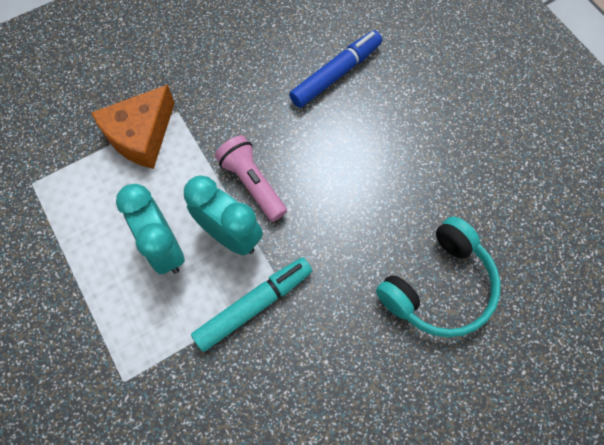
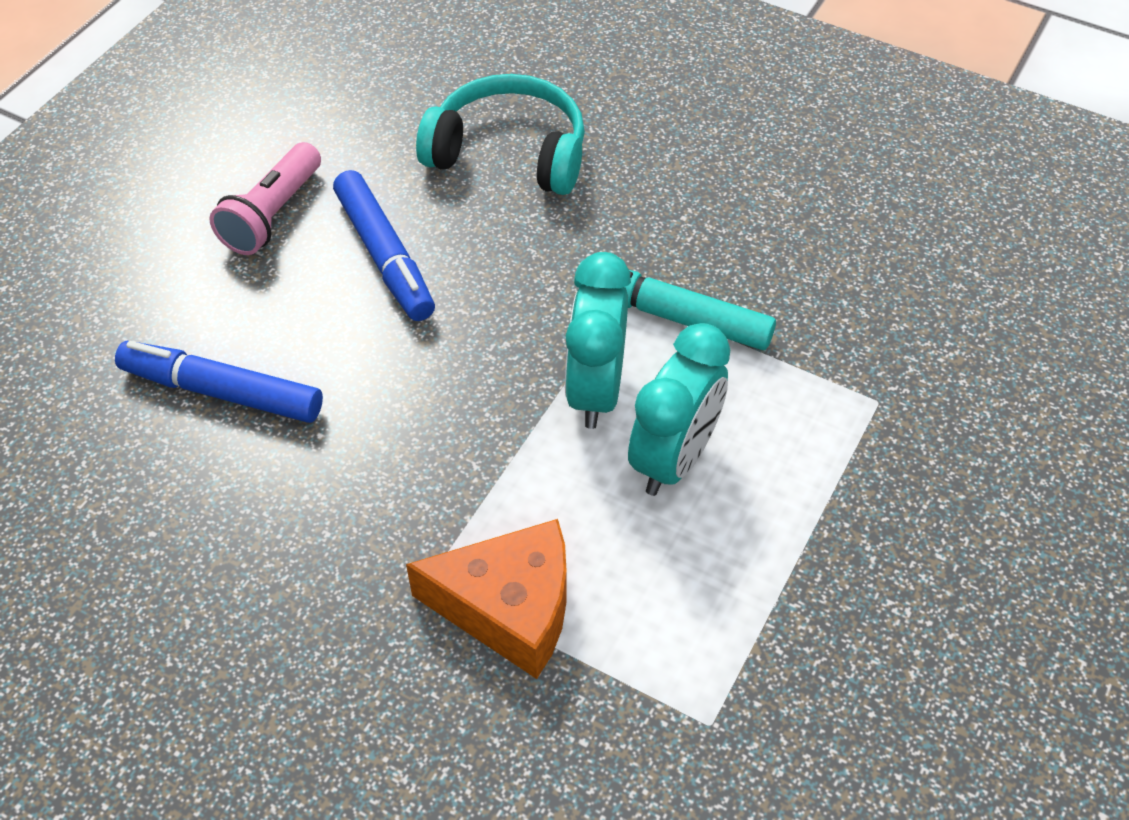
camera: 120 degrees left, 15 degrees down
(252, 183) = (495, 405): pink flashlight -> pink flashlight (272, 215)
(387, 179) = (385, 256): none -> blue marker

